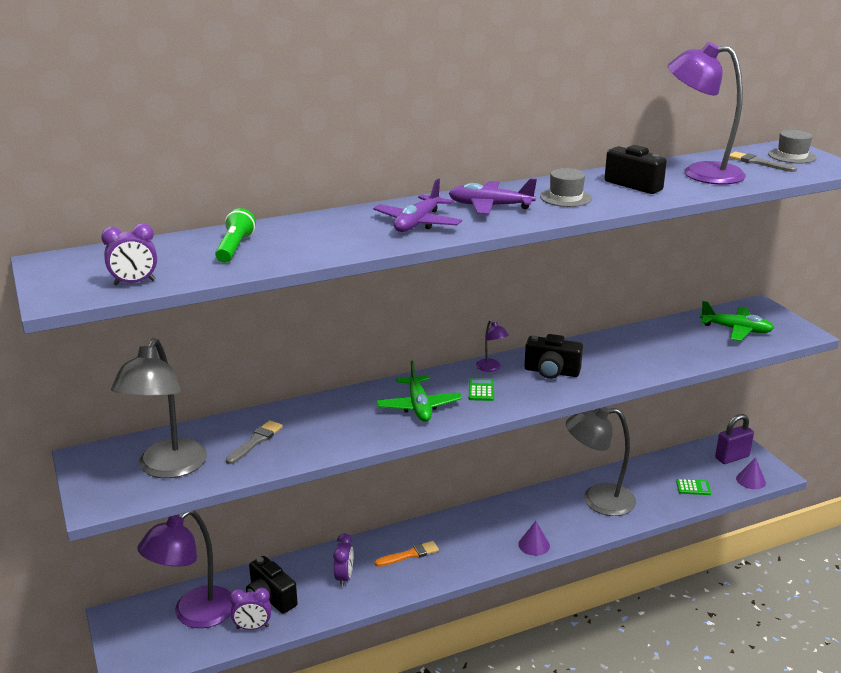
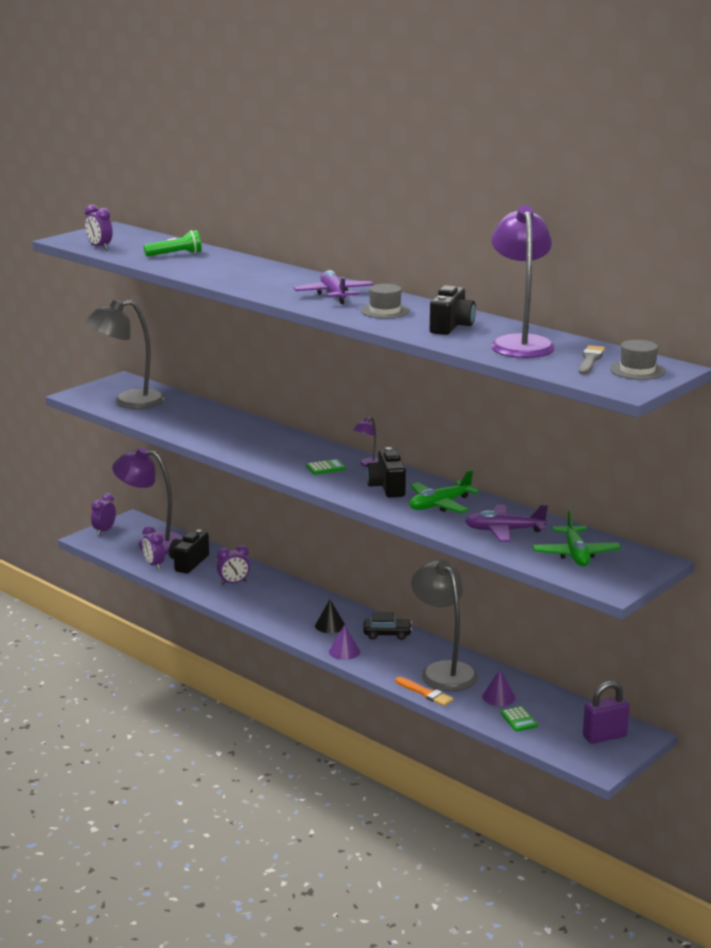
camera: 65 degrees right, 5 degrees down
(123, 648) = (104, 531): none -> purple clock
(255, 441) = (181, 416): grey brush -> none
(409, 555) = (283, 601): orange brush -> orange brush (425, 693)
(417, 223) = (272, 283): purple plane -> purple plane (504, 531)
(419, 406) = (278, 452): green plane -> green plane (440, 505)
(478, 539) = (330, 625): none -> black cone
(515, 510) = (387, 634): none -> black car
(732, 457) = (604, 736): purple padlock -> purple padlock turned 60 degrees counterclockwise
(750, 480) = (569, 753): purple cone -> purple cone (498, 697)

